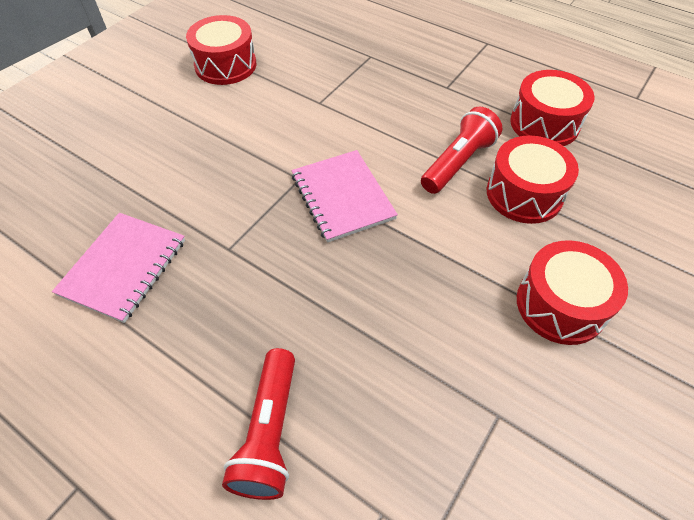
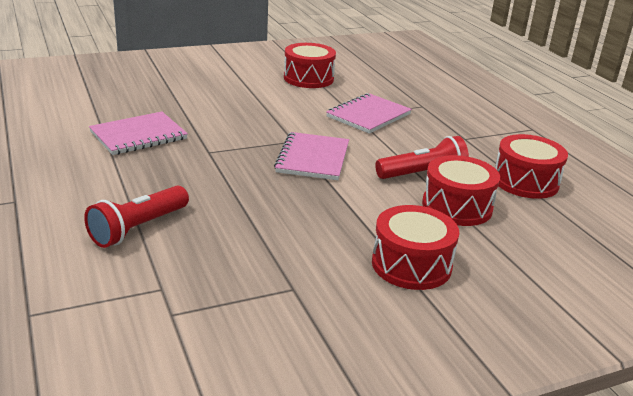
camera: 30 degrees right, 25 degrees down
(335, 97) = (368, 115): none -> pink notebook

